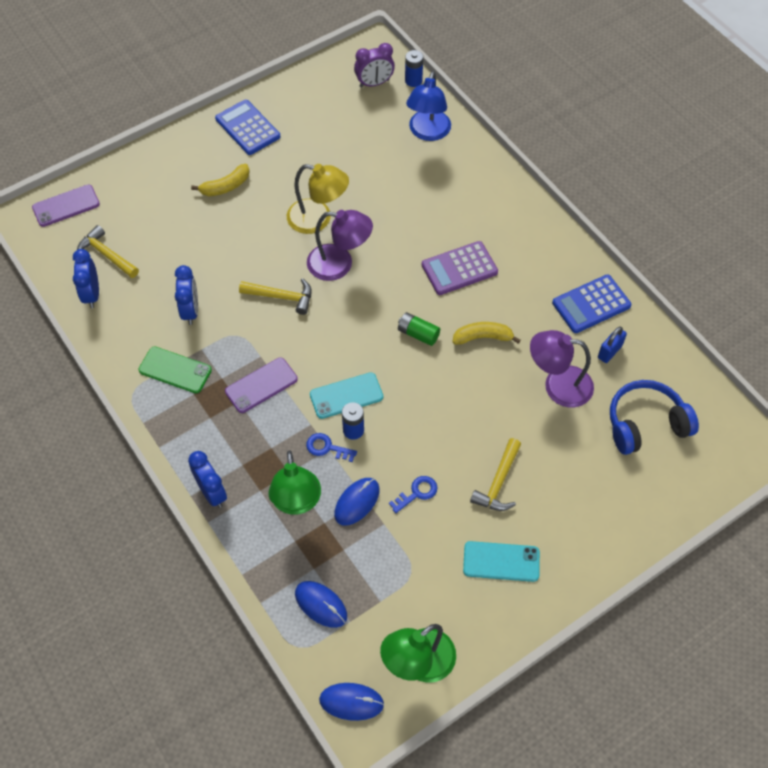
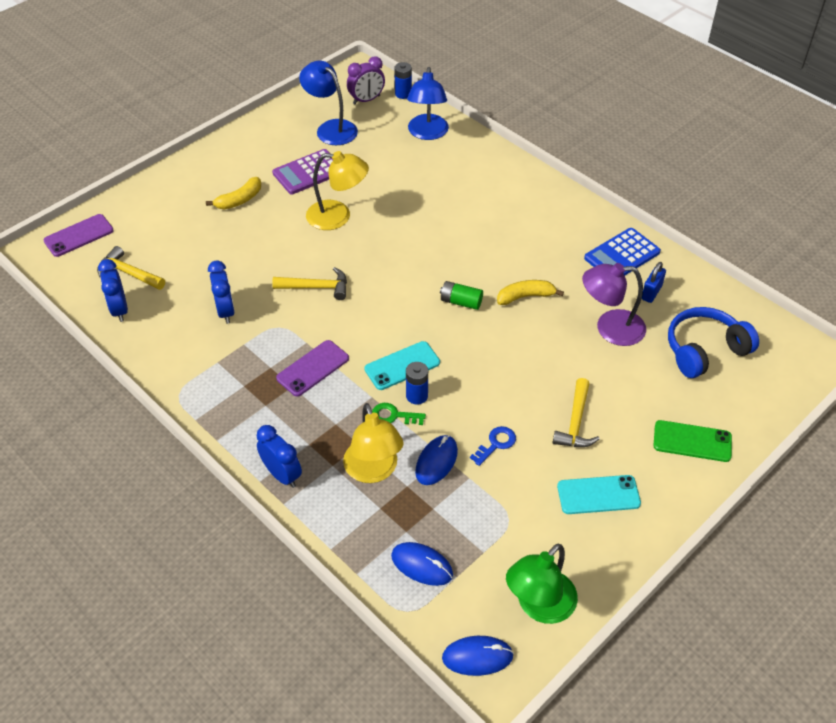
camera: 10 degrees left, 10 degrees down
(175, 370) = (220, 366): green phone -> green phone (692, 441)
(248, 128) = (251, 149): blue calculator -> none
(296, 502) = (373, 471): green lamp -> yellow lamp
(327, 448) = (393, 416): blue key -> green key
(331, 113) = (331, 128): none -> blue lamp
(339, 264) = (368, 252): purple lamp -> none
(459, 268) = (487, 241): purple calculator -> purple calculator (308, 172)

